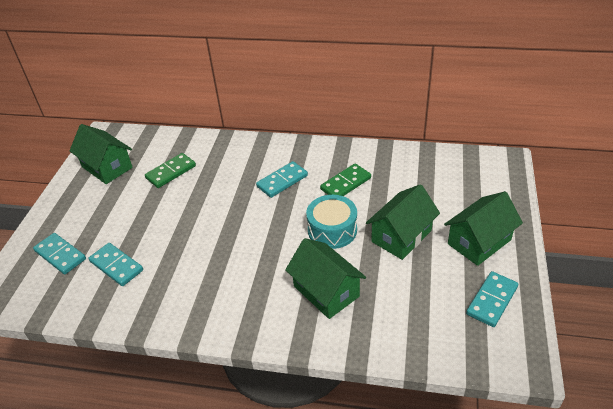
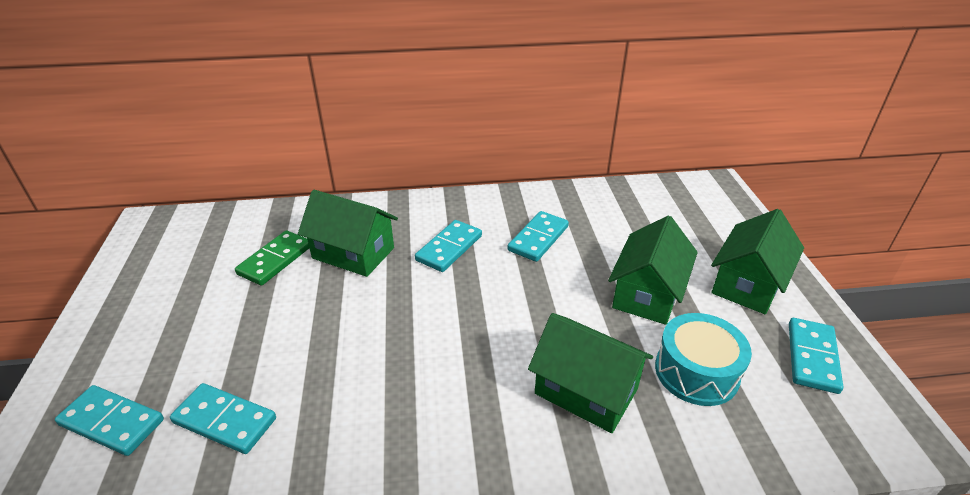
camera: 20 degrees left, 5 degrees down
(107, 167) = (166, 268): green house -> green house (353, 253)
(332, 230) = (550, 302): turquoise drum -> turquoise drum (696, 372)
(345, 183) = (538, 238): green domino -> turquoise domino

